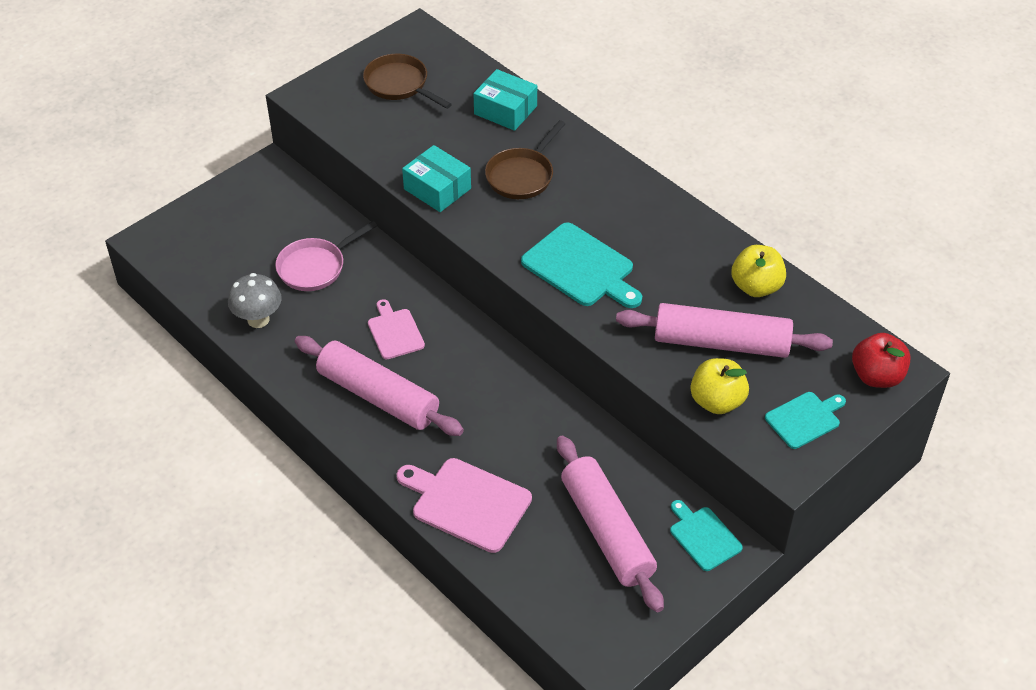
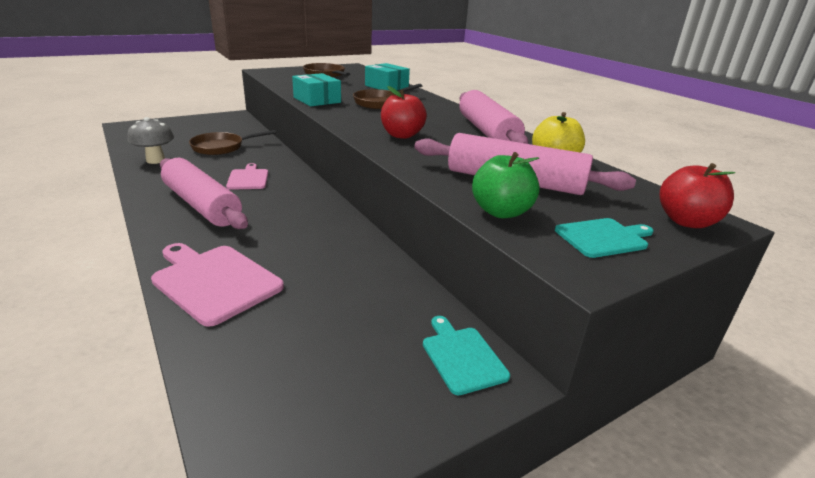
camera: 10 degrees right, 20 degrees down
(315, 267) = (221, 147): pink pan -> brown pan
(581, 267) = (402, 135): turquoise cutting board -> red apple
(607, 531) = (348, 331): pink rolling pin -> pink rolling pin (487, 132)
(717, 401) = (501, 212): yellow apple -> green apple

